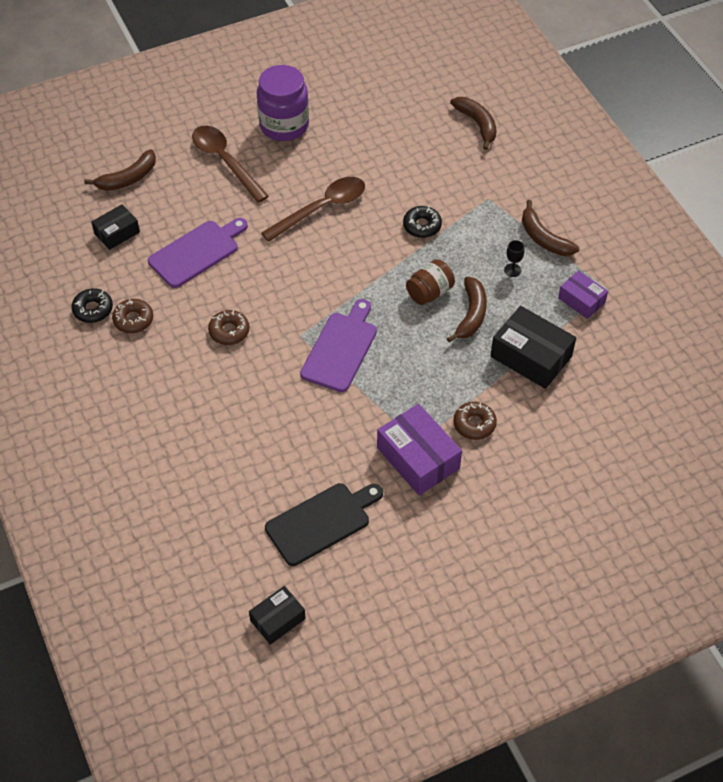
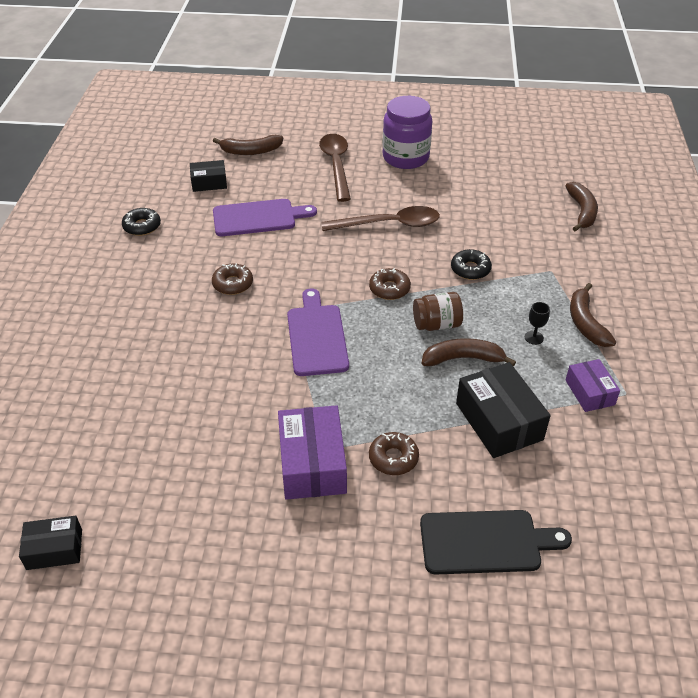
camera: 30 degrees right, 10 degrees down
(133, 320) = (165, 245): brown donut -> brown donut (389, 289)
(321, 522) = (173, 478): black cutting board -> black cutting board (485, 542)
(340, 349) = (316, 337): purple cutting board -> purple cutting board turned 60 degrees counterclockwise
(471, 315) = (463, 359): brown banana -> brown banana turned 135 degrees counterclockwise

